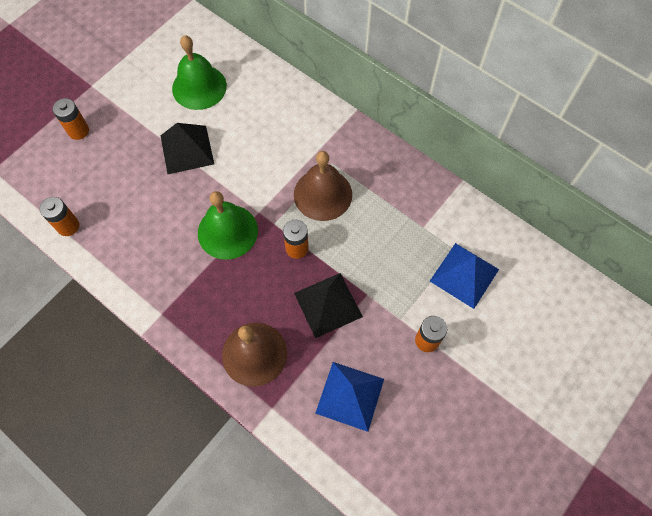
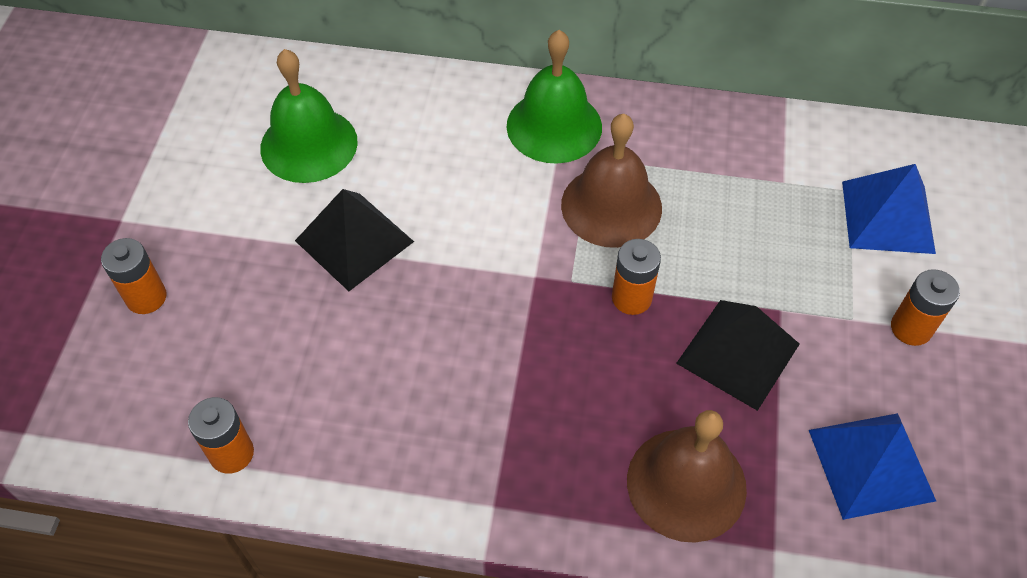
camera: 30 degrees left, 10 degrees down
(227, 231) = (508, 327): green bell -> green bell (554, 126)

